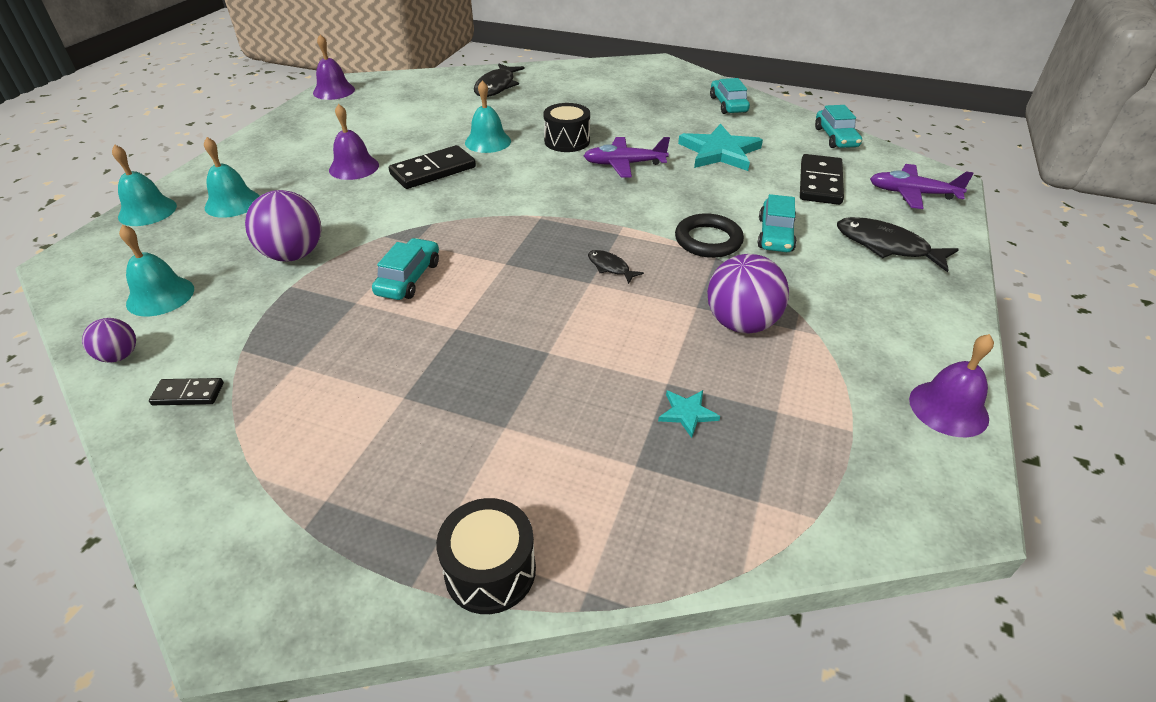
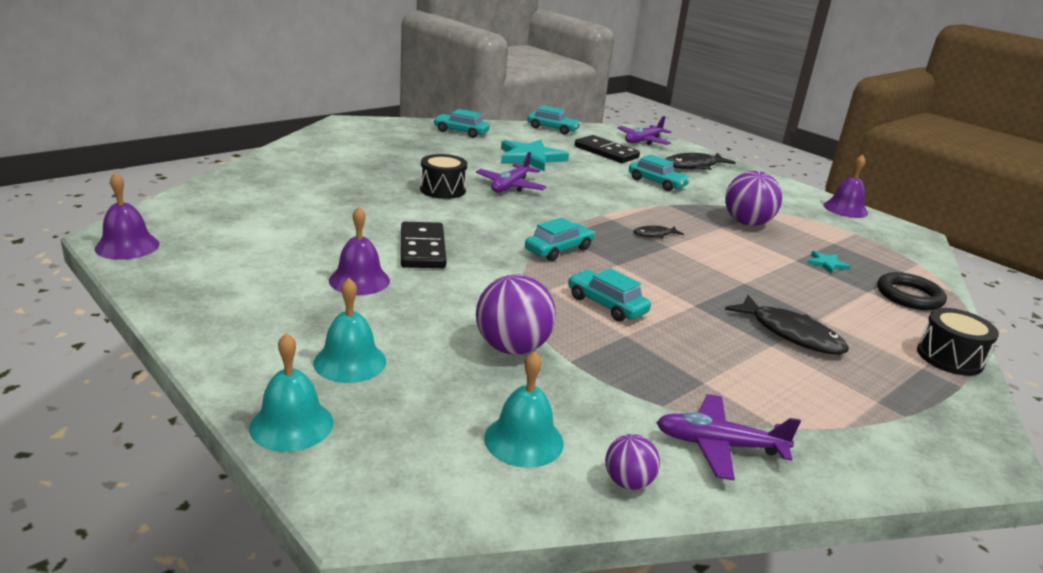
camera: 65 degrees left, 15 degrees down
(188, 394) = (719, 445): black domino -> purple plane
(488, 142) = (397, 214): turquoise bell -> none
(496, 86) = (281, 179): black fish -> black fish (791, 334)
(503, 226) = (559, 250): none -> turquoise car
(708, 240) = (646, 199): black ring -> black ring (909, 296)

